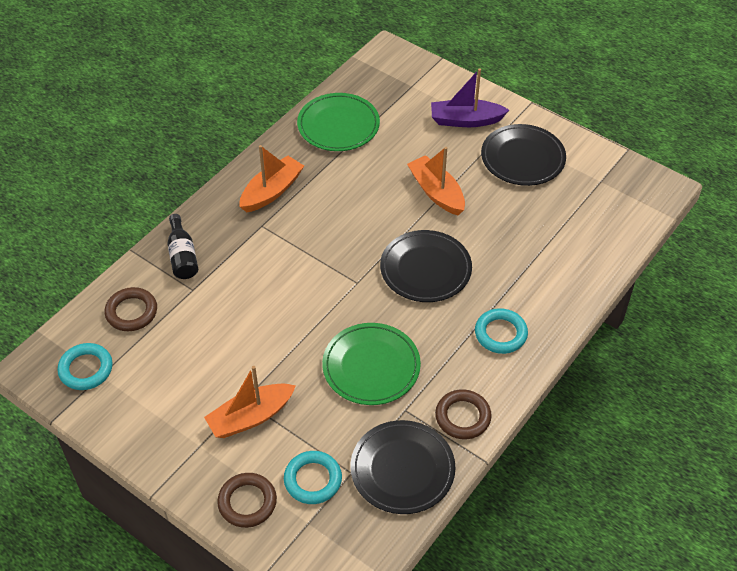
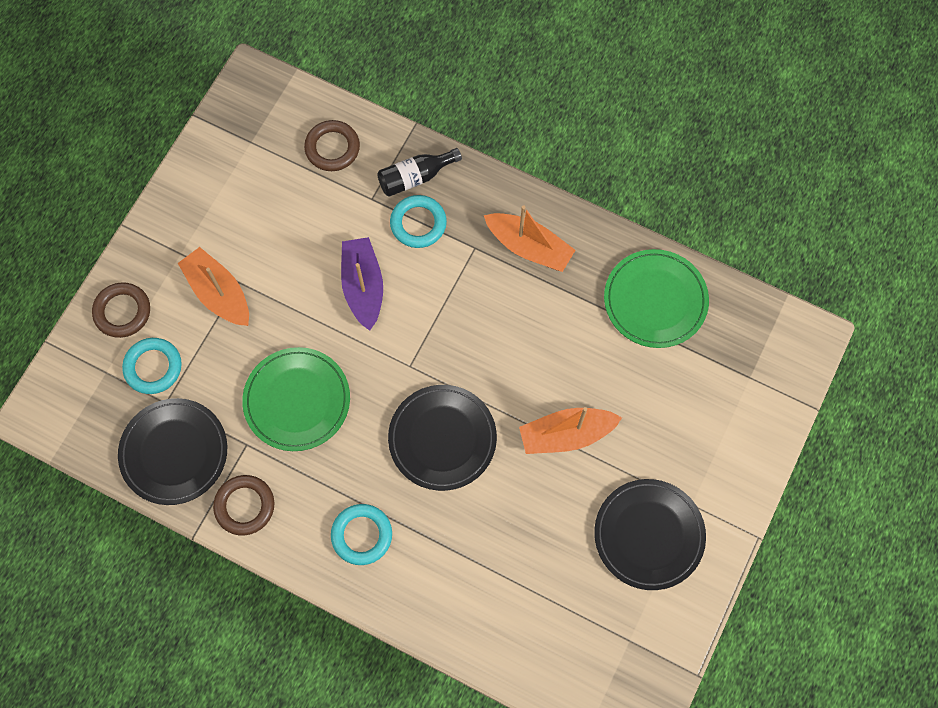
camera: 80 degrees right, 20 degrees up
(86, 369) = (256, 126): turquoise ring -> turquoise ring (418, 223)
(436, 192) = (566, 434): orange boat -> orange boat turned 150 degrees counterclockwise
(465, 120) = (701, 454): purple boat -> purple boat (363, 287)

